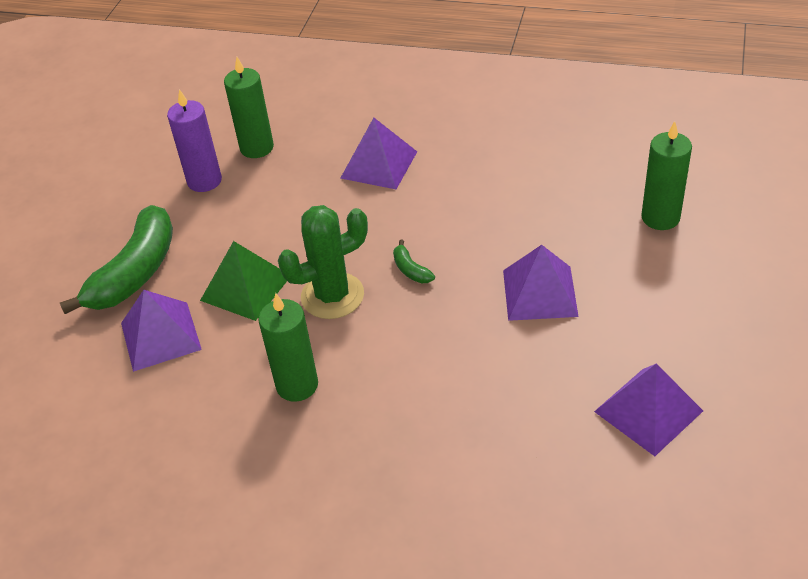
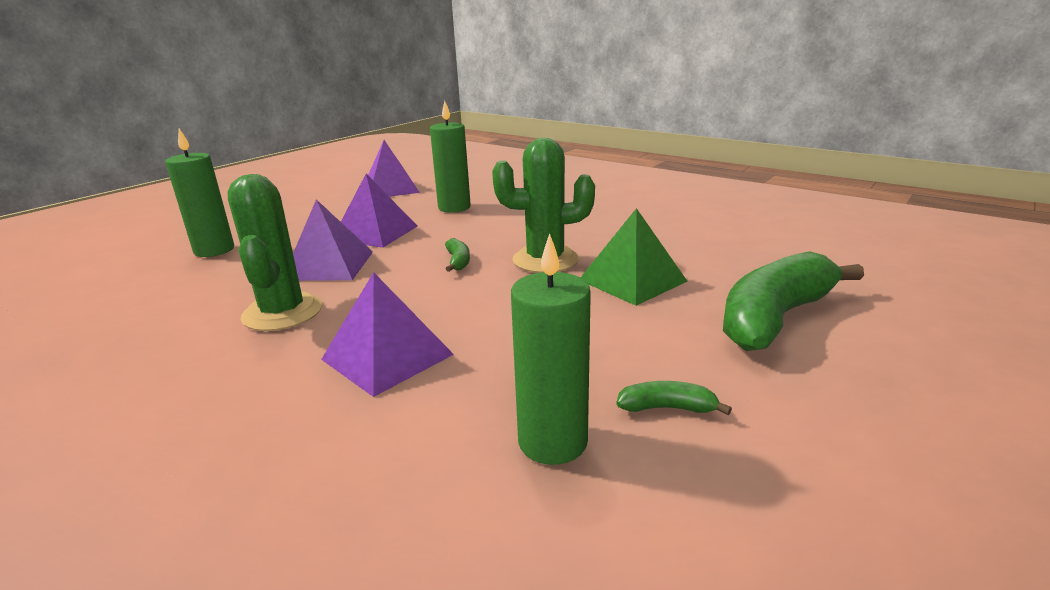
camera: 160 degrees left, 20 degrees down
(160, 336) = (732, 266): purple pyramid -> purple pyramid (329, 265)
(204, 181) = (667, 408): purple candle -> green banana
(297, 385) = (606, 225): green candle -> green candle (454, 207)
(489, 174) = (282, 312): none -> green cactus

